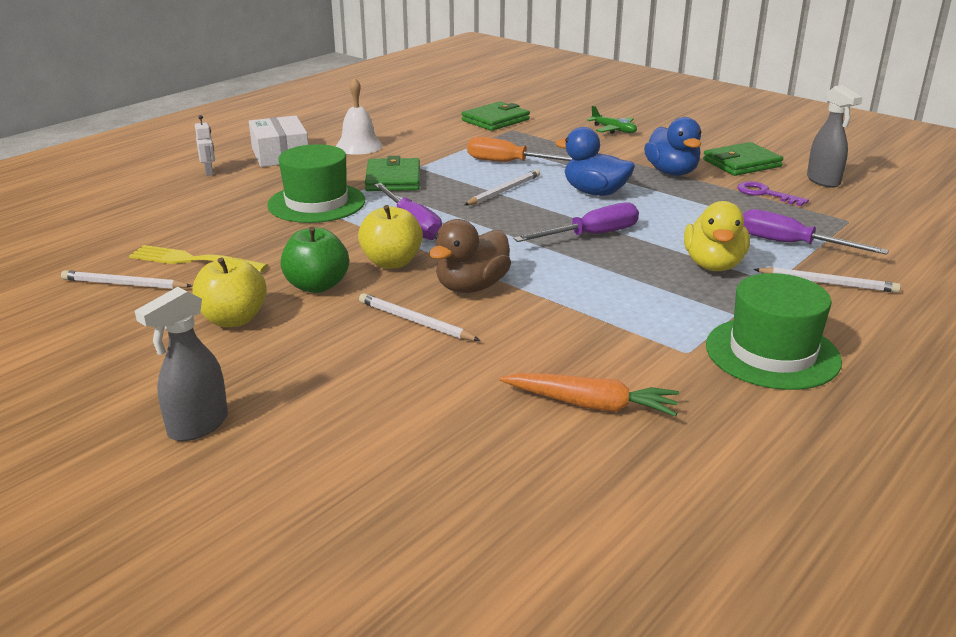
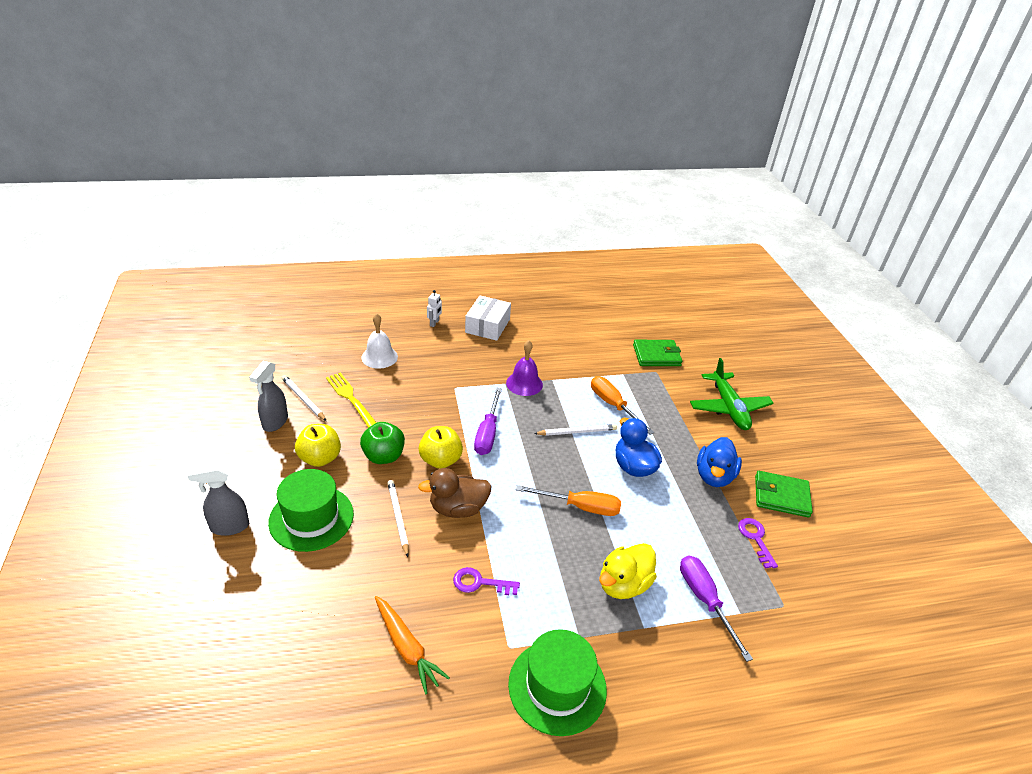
camera: 35 degrees right, 10 degrees up
(316, 203) = (459, 383): green hat -> green hat (311, 518)
(359, 146) = (540, 340): white bell -> white bell (379, 357)
(393, 179) = (524, 383): green wallet -> purple bell
(585, 325) = (480, 583): none -> purple key
(591, 235) = (580, 507): purple screwdriver -> orange screwdriver
(613, 130) = (728, 408): green plane -> green plane, size x1.86
(823, 181) = (823, 553): grey spray bottle -> grey spray bottle (275, 422)
(827, 283) = (679, 654): white pencil -> none

